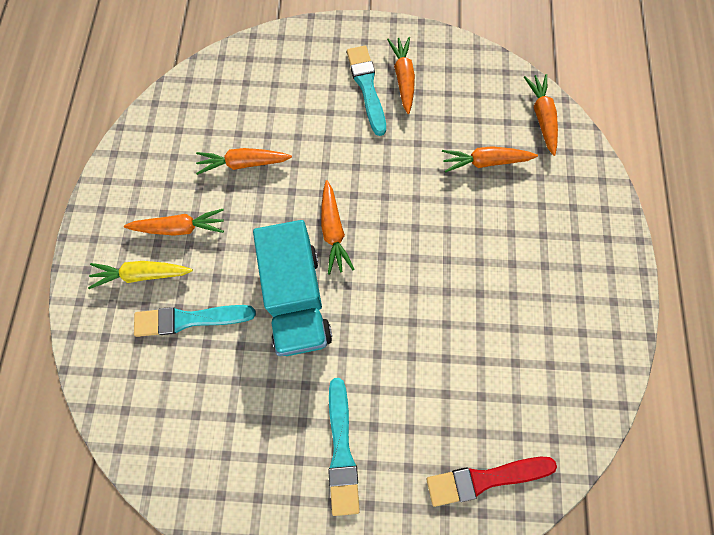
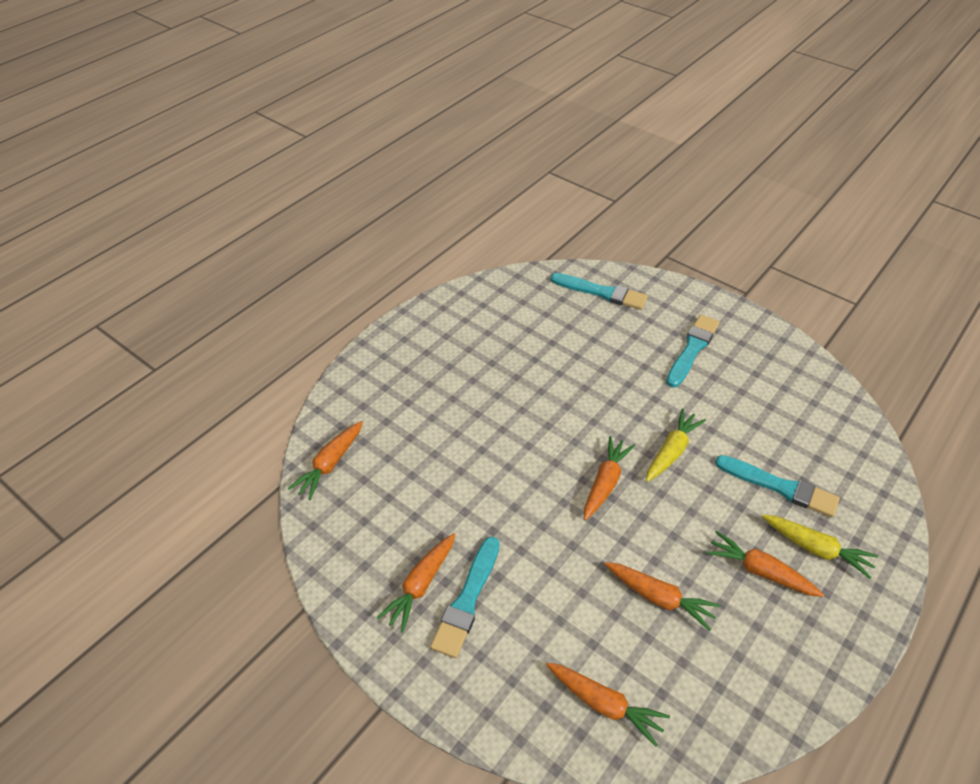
camera: 145 degrees left, 25 degrees down
(297, 299) = (672, 451): turquoise truck -> yellow carrot
(484, 162) = (420, 459): orange carrot -> orange carrot (605, 705)
(485, 478) = (601, 292): red brush -> turquoise brush

